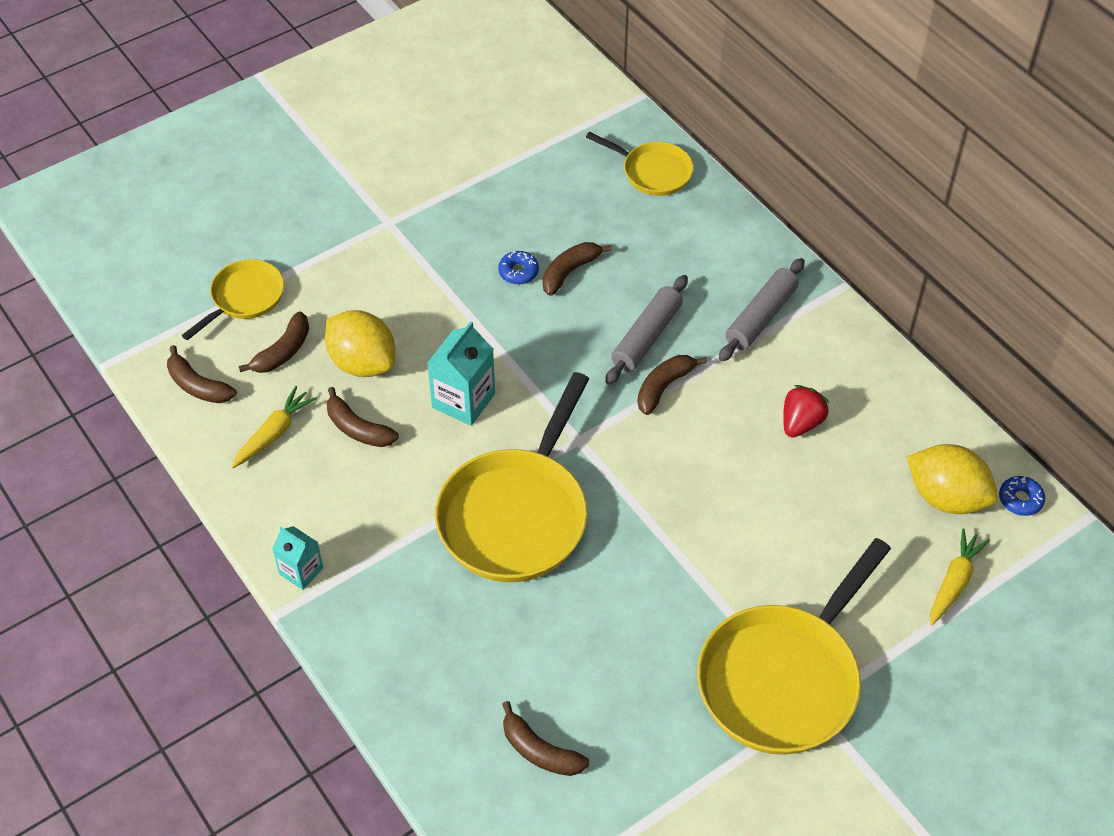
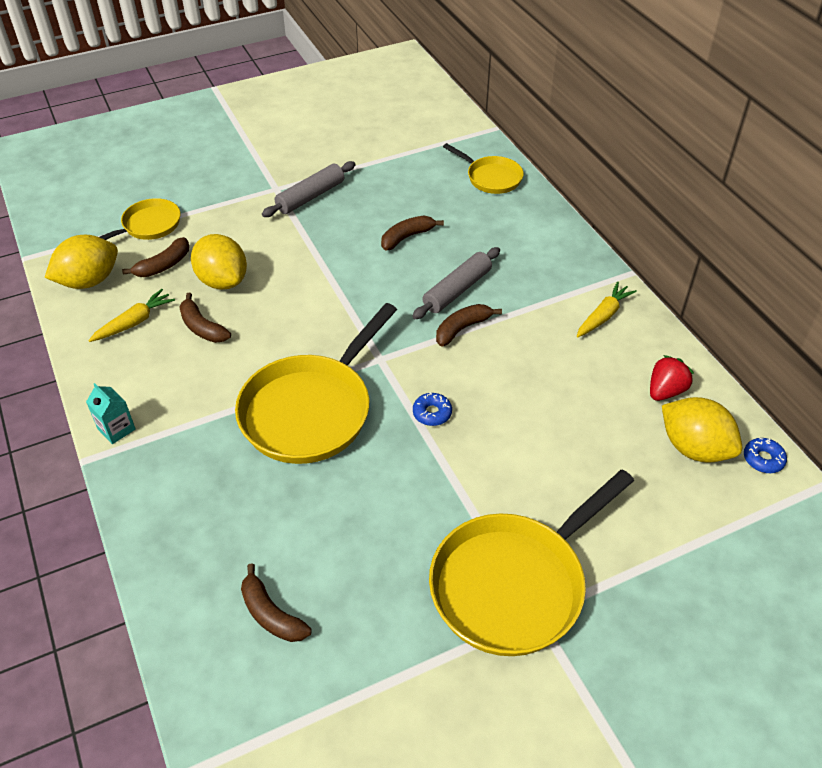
camera: 10 degrees right, 5 degrees down
(198, 386) = (89, 281): brown banana -> yellow lemon
(463, 400) = (294, 318): turquoise carton -> none
(518, 272) = (366, 232): blue donut -> blue donut (432, 413)
(761, 317) = (556, 287): grey rolling pin -> grey rolling pin (310, 197)
(801, 423) = (574, 371): red strawberry -> red strawberry (665, 391)
(954, 582) = (691, 522): yellow carrot -> yellow carrot (603, 316)

